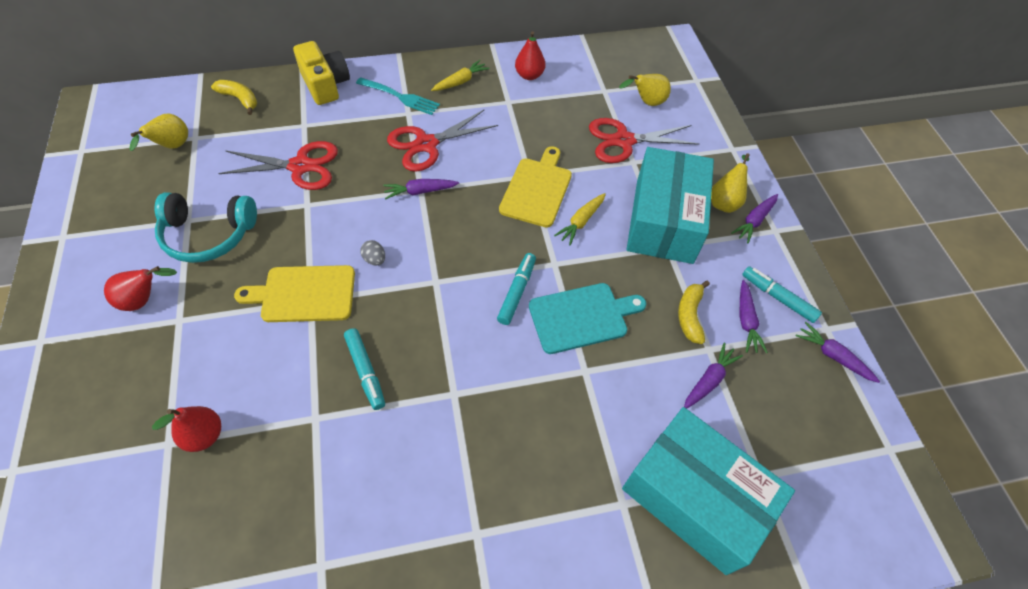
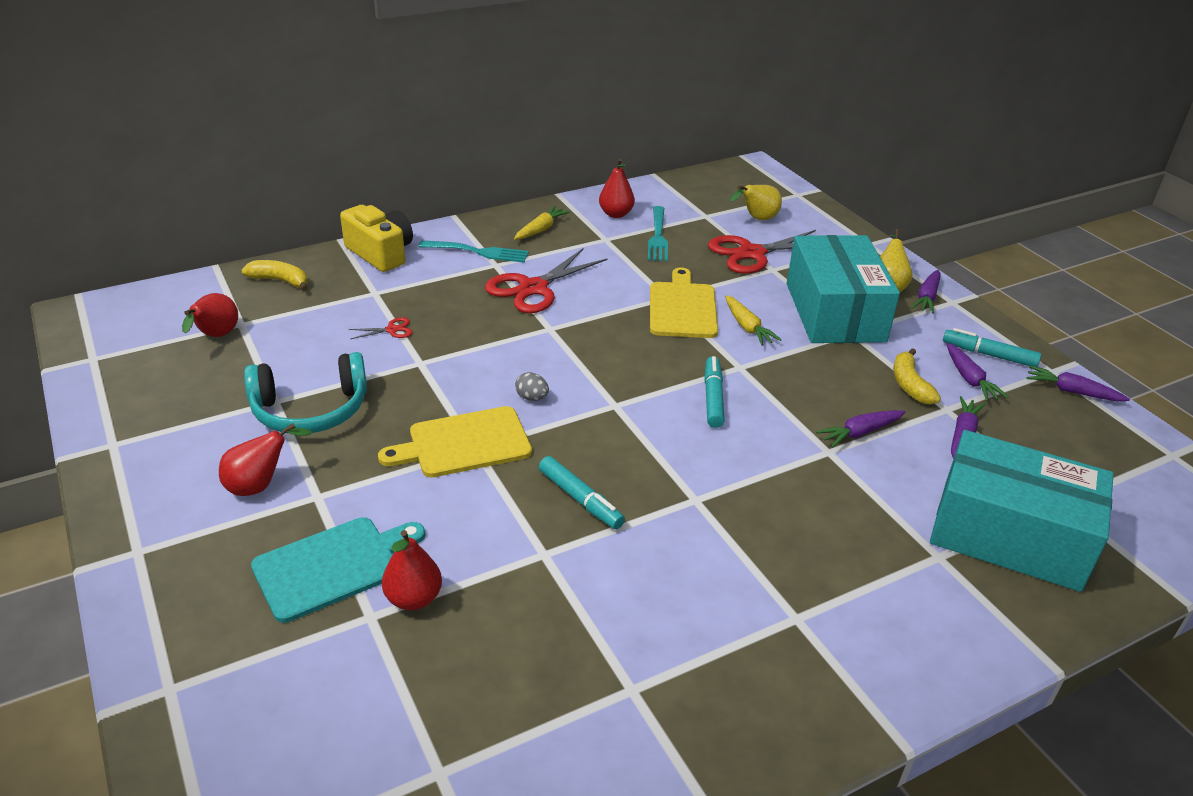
camera: 15 degrees left, 20 degrees down
(172, 147) = (216, 336): yellow pear -> red pear
(300, 166) = (392, 330): red scissors -> red scissors, size x0.43
(420, 191) = (550, 330): purple carrot -> purple carrot (860, 433)
(552, 107) = (657, 236): none -> turquoise fork
(581, 222) = (747, 327): yellow carrot -> yellow carrot turned 45 degrees counterclockwise
(582, 317) = (797, 407): turquoise cutting board -> turquoise cutting board (333, 566)

